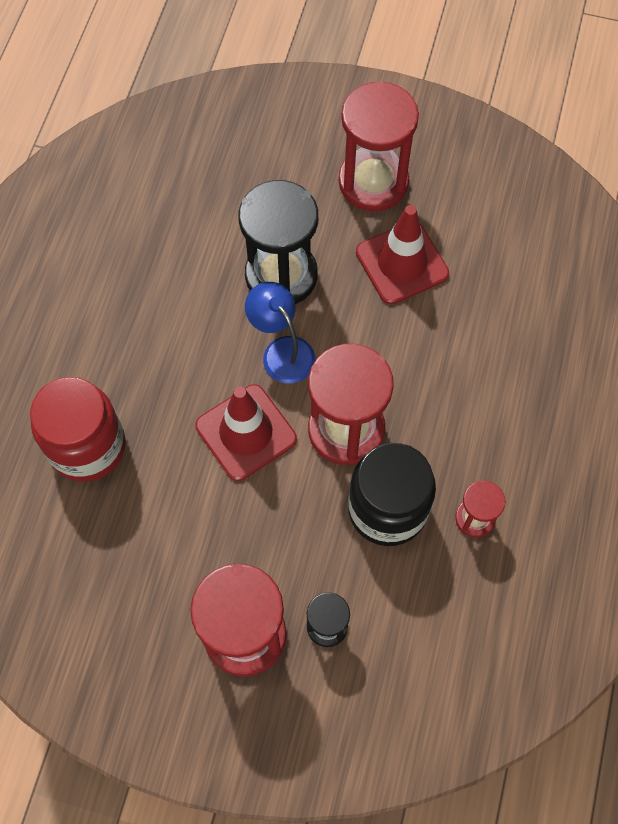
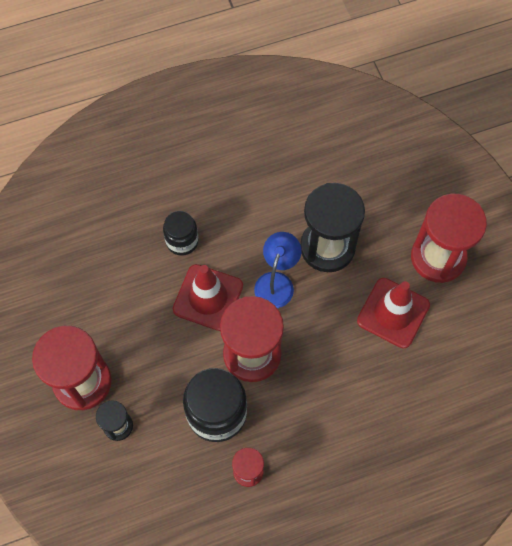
camera: 55 degrees right, 0 degrees up
(87, 447) = (137, 217): red jar -> none
(157, 416) = (182, 241): none -> black jar

